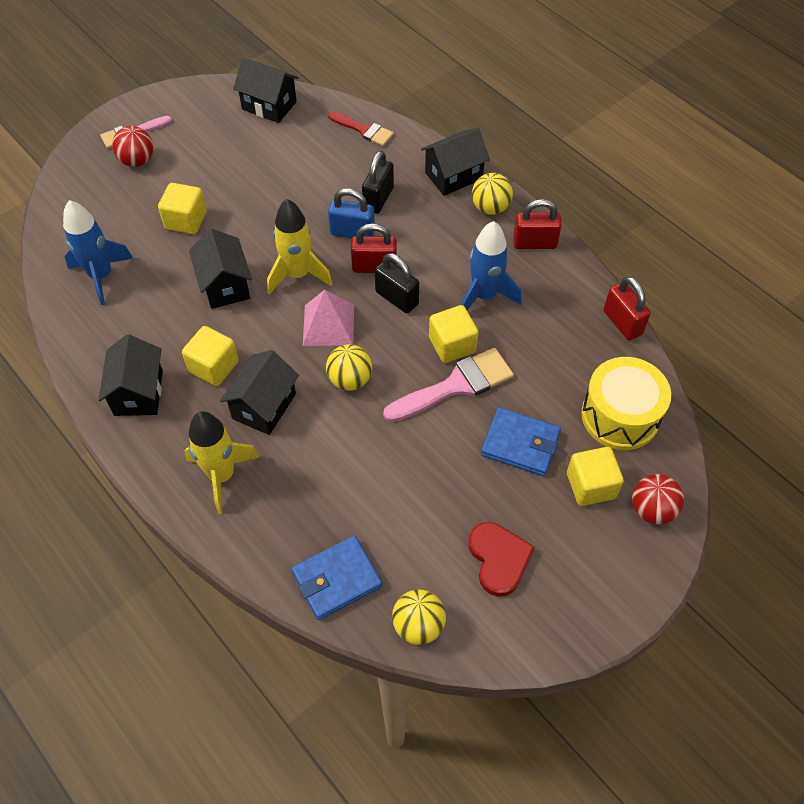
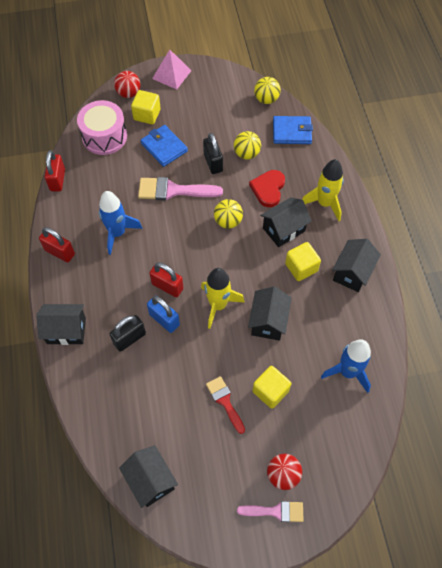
camera: 150 degrees left, 5 degrees up
(328, 325) = (220, 261): pink pyramid -> pink pyramid (172, 74)
(363, 130) = (96, 410): red brush -> red brush (225, 401)
(397, 298) = (168, 258): black padlock -> black padlock (213, 163)
(452, 345) = (158, 213): yellow cube -> none
(490, 208) = (64, 292): yellow ball -> yellow ball (246, 154)
(499, 559) = (213, 106): red heart -> red heart (268, 189)
(620, 416) = (104, 136): yellow drum -> pink drum

